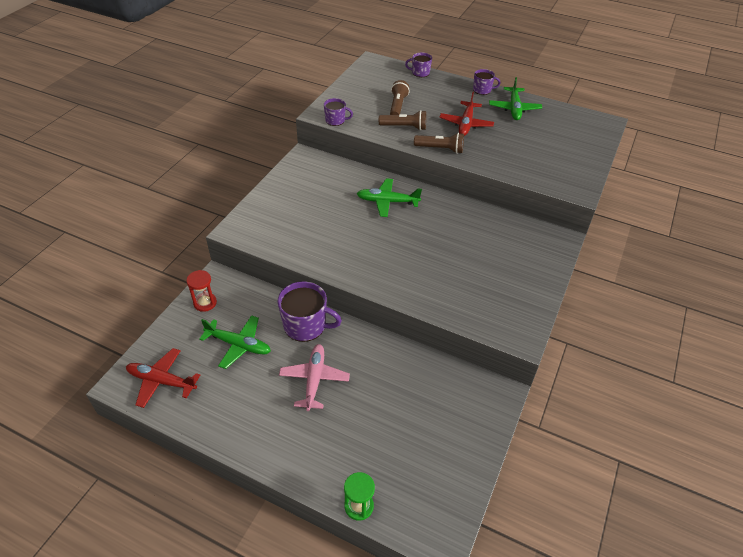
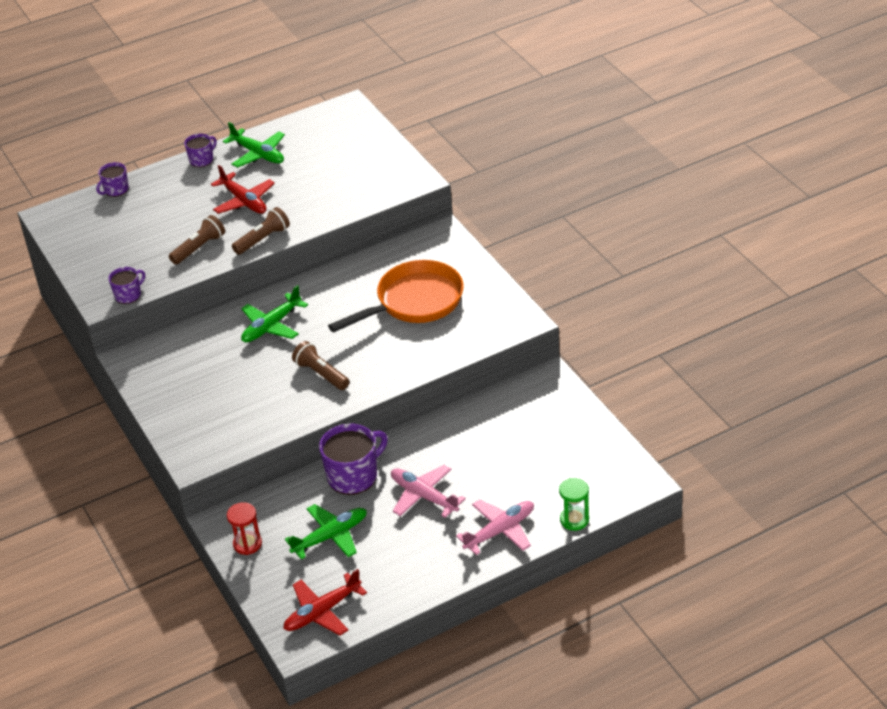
camera: 50 degrees left, 5 degrees down
(310, 454) = (499, 531): none -> pink plane
(397, 106) = (157, 236): brown flashlight -> brown flashlight (321, 374)
(477, 261) = (414, 302): none -> orange pan

